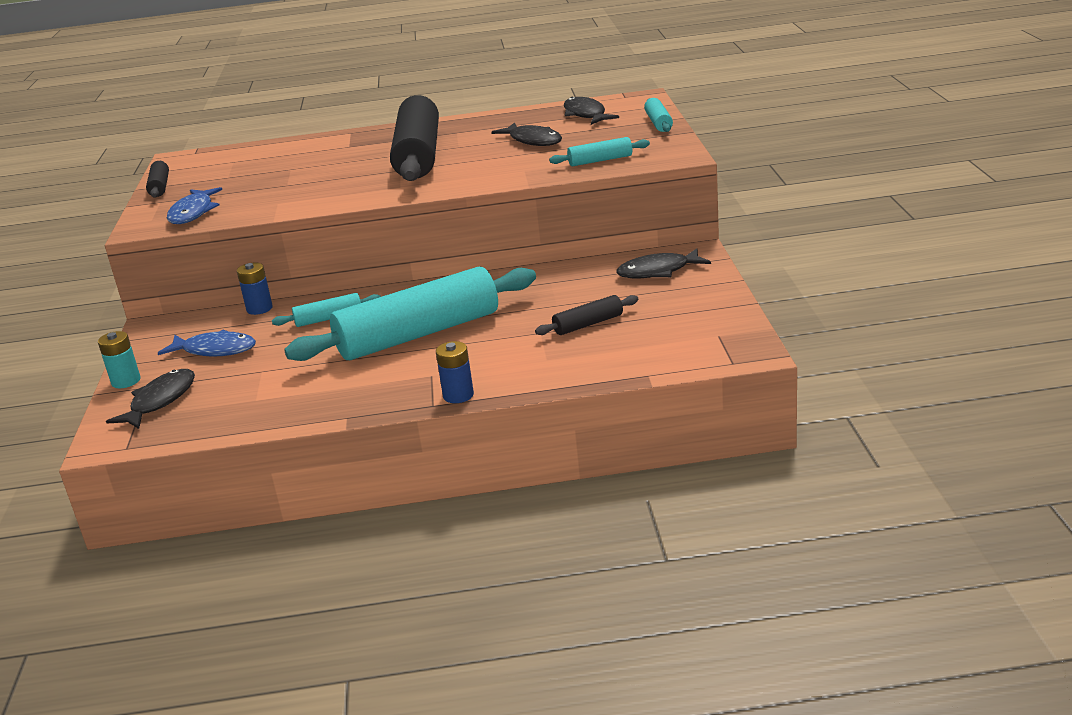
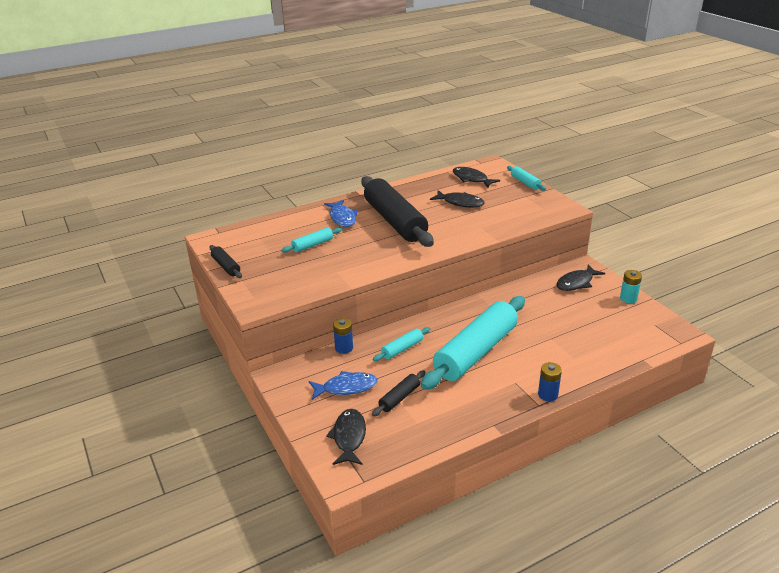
camera: 25 degrees left, 5 degrees up
(126, 381) = (305, 425): turquoise battery -> turquoise battery (628, 298)
(193, 213) = (281, 287): blue fish -> blue fish (342, 218)
(588, 324) = (573, 328): black rolling pin -> black rolling pin (399, 398)
(600, 160) = (521, 215): turquoise rolling pin -> turquoise rolling pin (312, 245)

